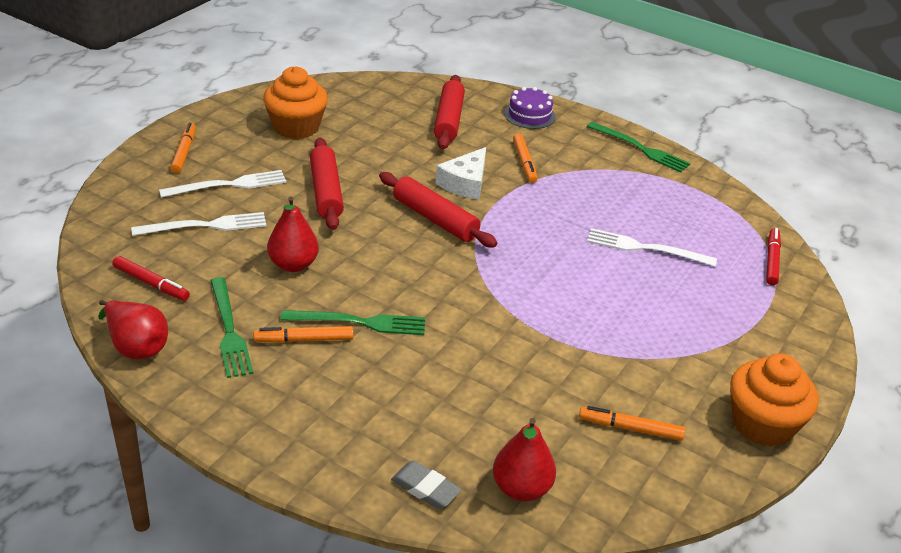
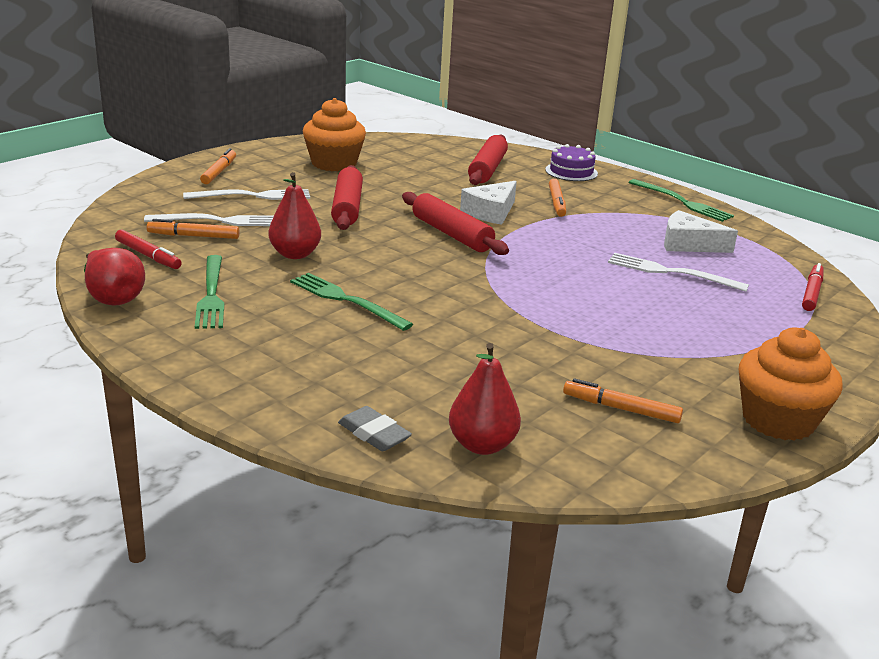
camera: 10 degrees right, 10 degrees down
(304, 340) = (285, 308): orange marker -> orange marker (193, 236)
(359, 322) = (347, 300): green fork -> green fork turned 150 degrees counterclockwise
(655, 208) = (688, 244): none -> white cheese

